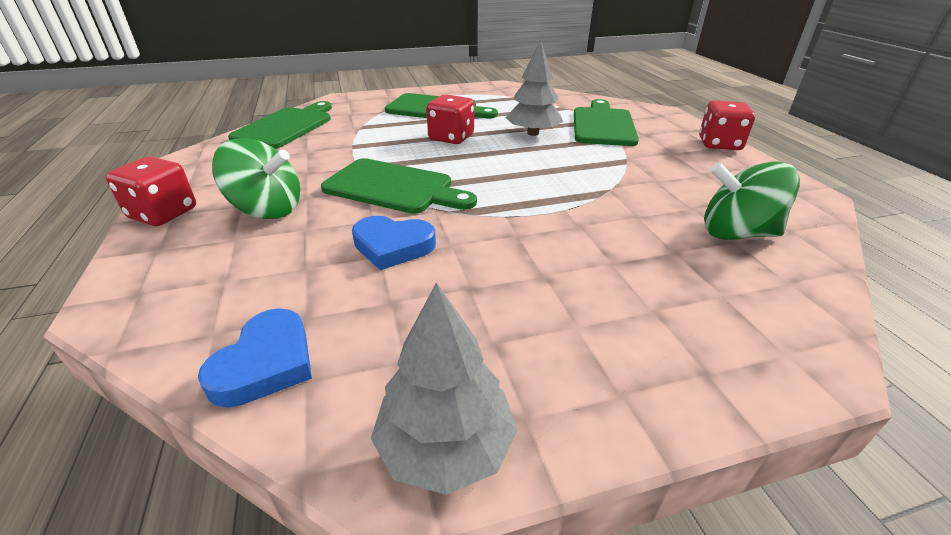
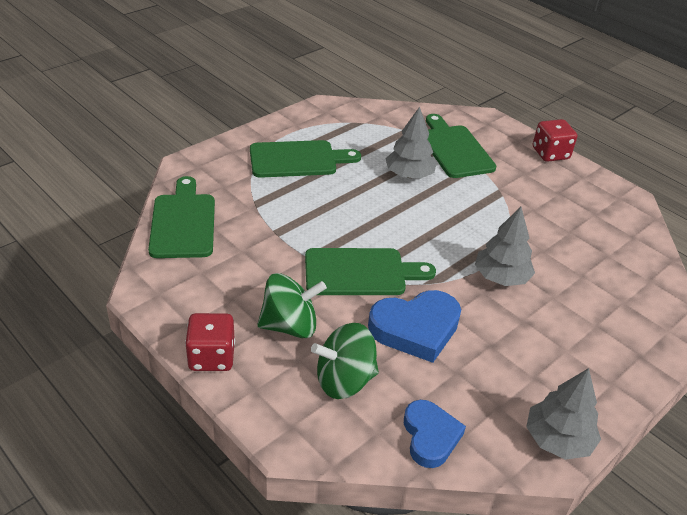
camera: 30 degrees left, 5 degrees up
(393, 246) = (415, 329): blue heart -> blue heart, size x1.50
(451, 138) = (349, 198): red dice -> none
(554, 227) = (501, 277): none -> grey tree
(736, 233) = (606, 248): green spinning top -> green spinning top (344, 380)

